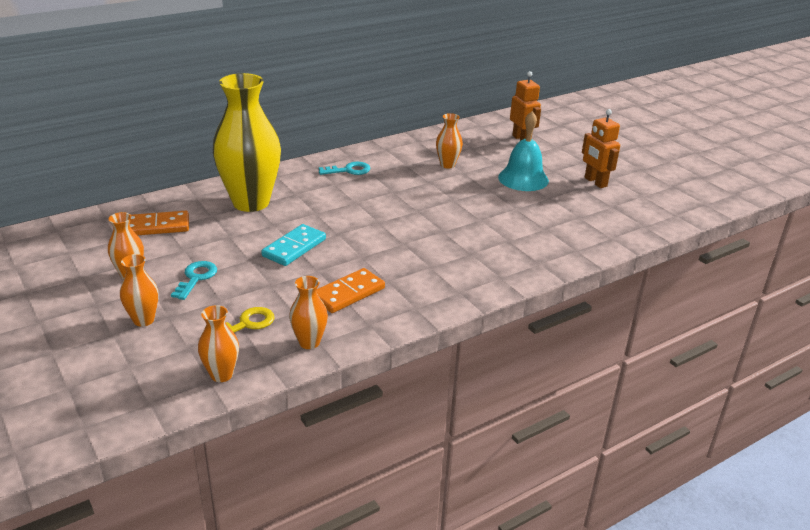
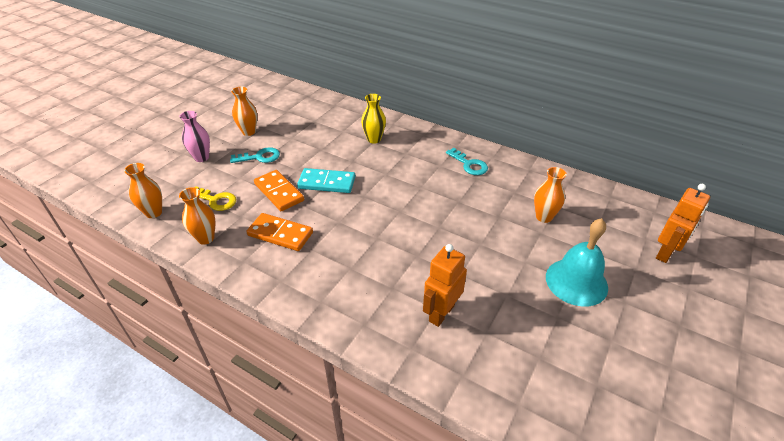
camera: 65 degrees right, 10 degrees up
(144, 320) = (201, 157): orange vase -> pink vase
(157, 226) = (311, 117): orange domino -> orange domino (279, 192)
(251, 202) = (374, 139): yellow vase -> yellow vase, size x0.45
(595, 182) = (640, 351): orange robot -> orange robot (441, 313)

